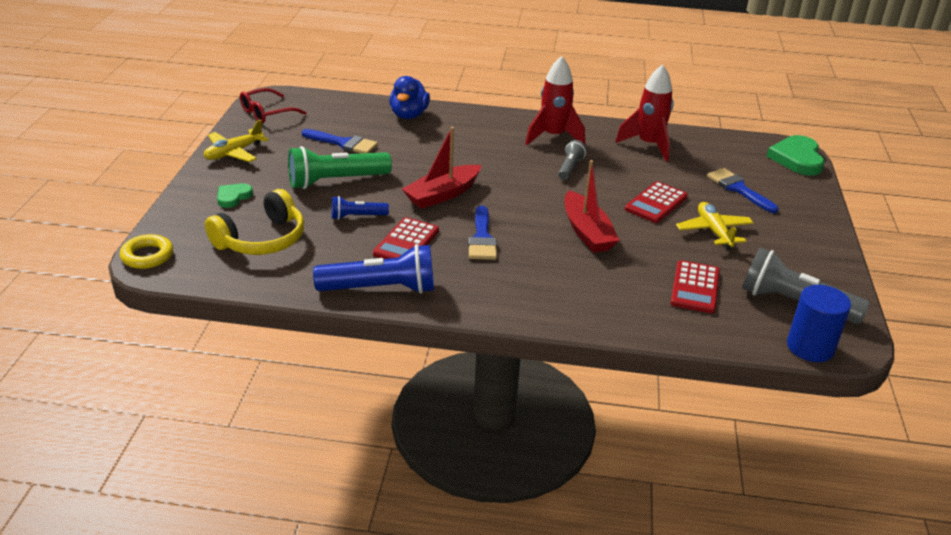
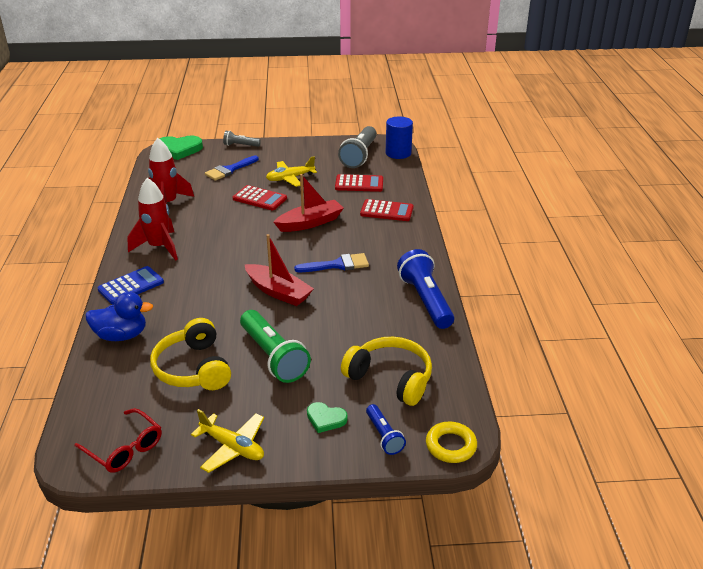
camera: 100 degrees left, 0 degrees up
(343, 143) = (194, 368): blue brush -> yellow headphones
(357, 216) = (331, 331): blue flashlight -> blue flashlight (383, 436)
(406, 242) = (359, 299): red calculator -> red calculator (386, 211)
(486, 121) = (131, 286): none -> blue calculator
(570, 168) = (215, 236): grey flashlight -> grey flashlight (240, 145)

